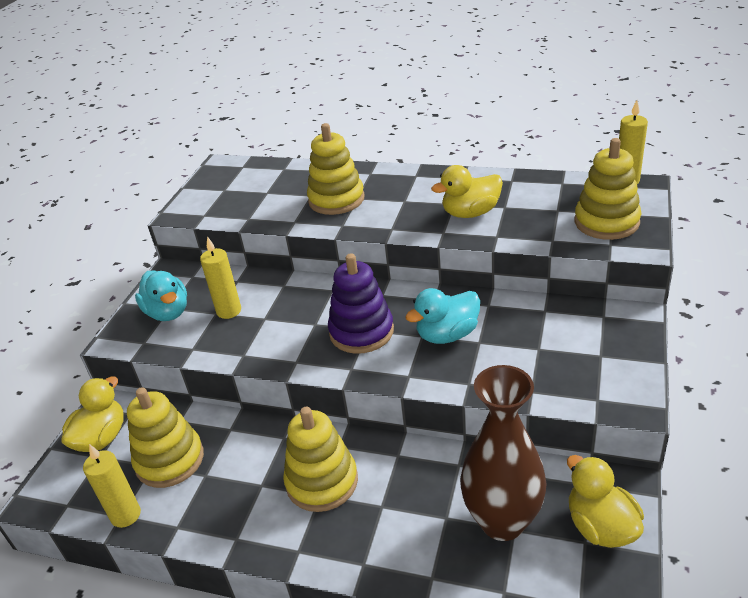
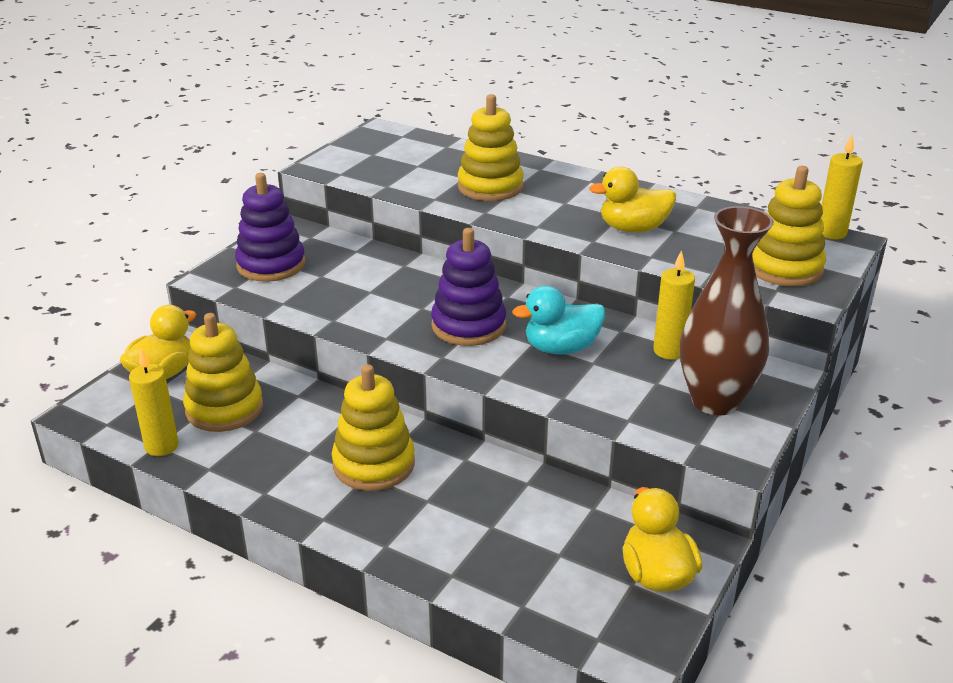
camera: 10 degrees right, 5 degrees down
(168, 312) = (271, 265): turquoise duck -> purple stacking toy
(229, 311) = (335, 277): yellow candle -> yellow candle (669, 351)
(502, 521) = (550, 544): brown vase -> brown vase (715, 401)

